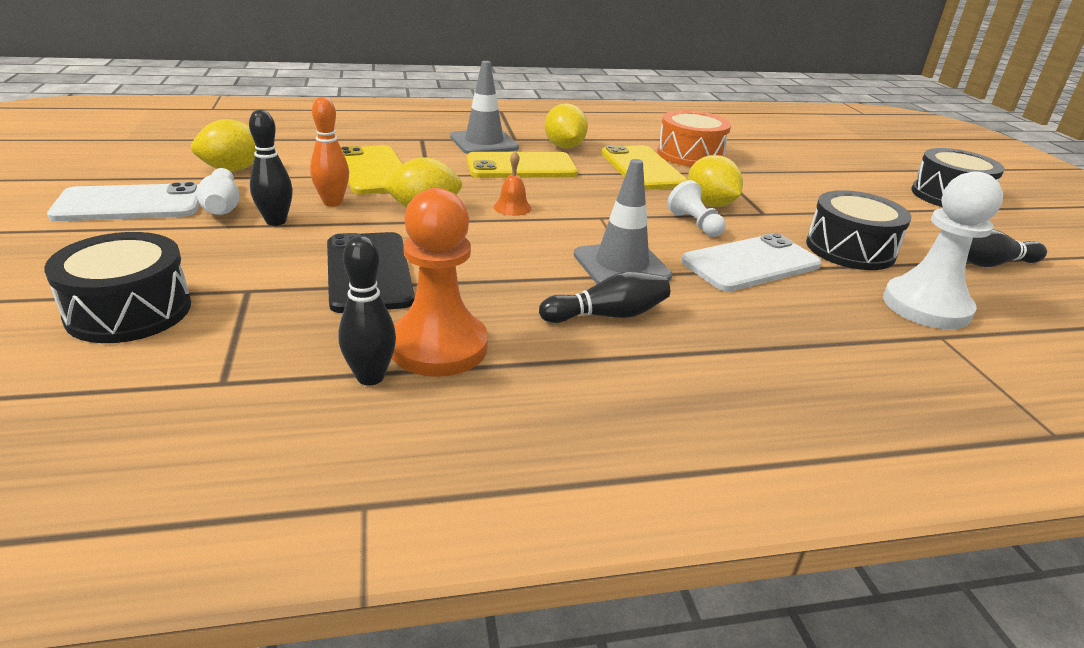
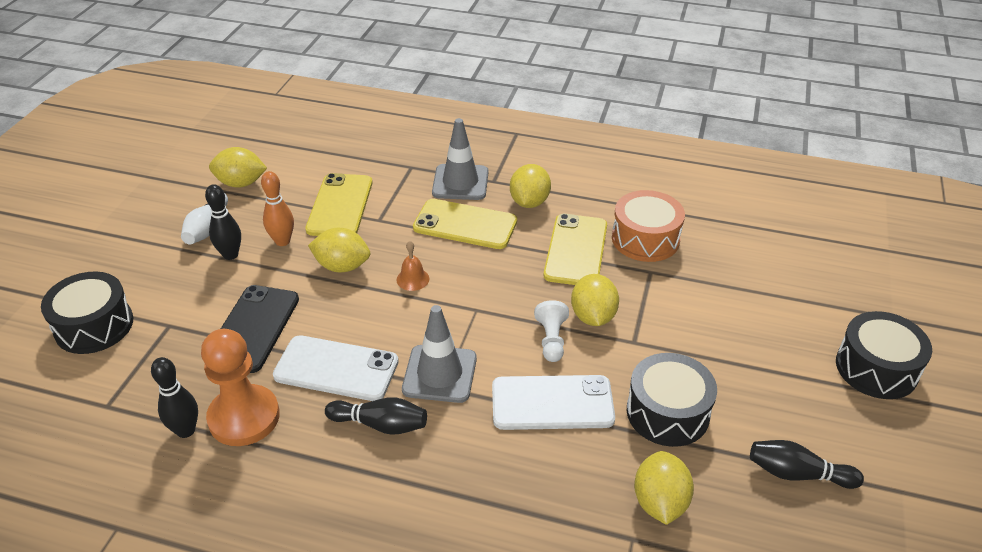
camera: 30 degrees right, 10 degrees up
(129, 204) = (152, 212): white phone -> white phone (336, 368)
(926, 306) = (660, 502): white pawn -> yellow lemon

